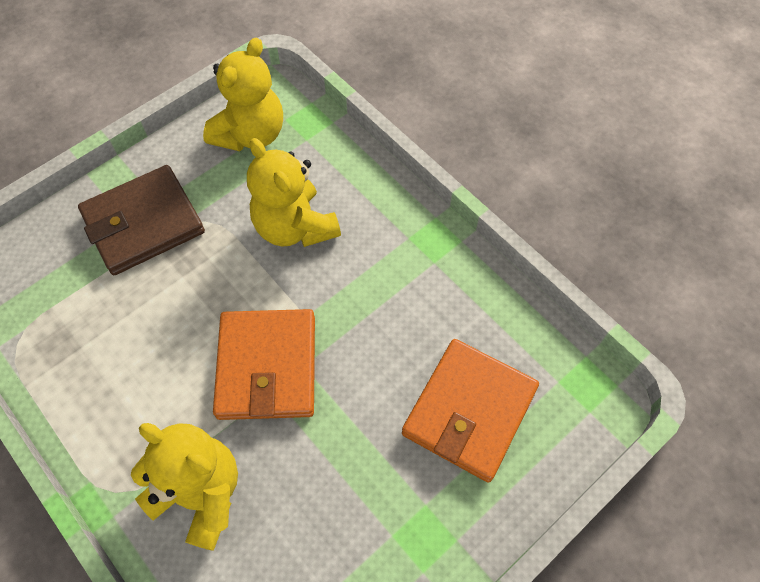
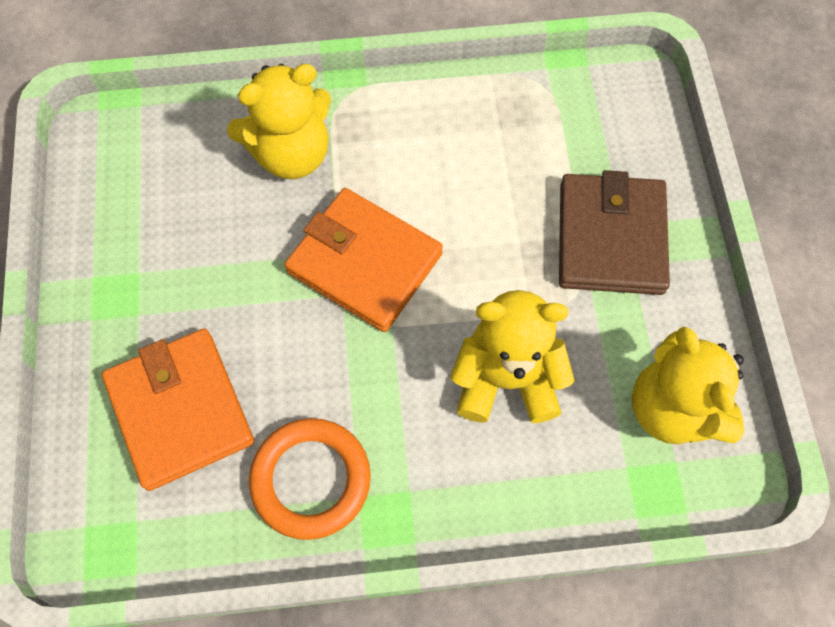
camera: 125 degrees right, 5 degrees up
(446, 295) = (311, 479): none -> orange ring

